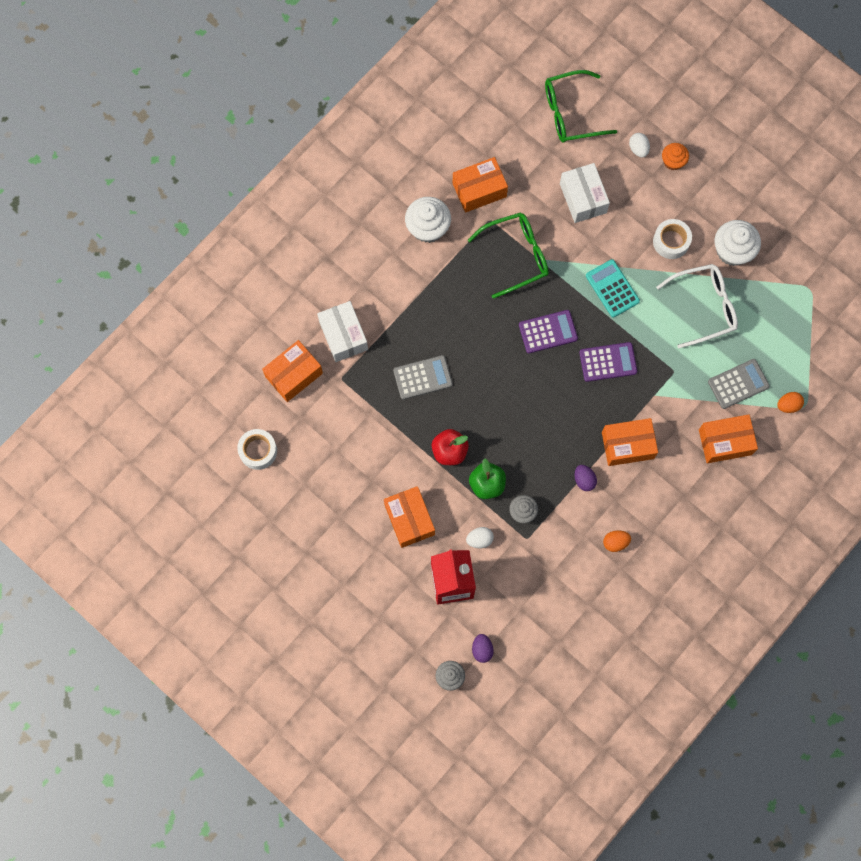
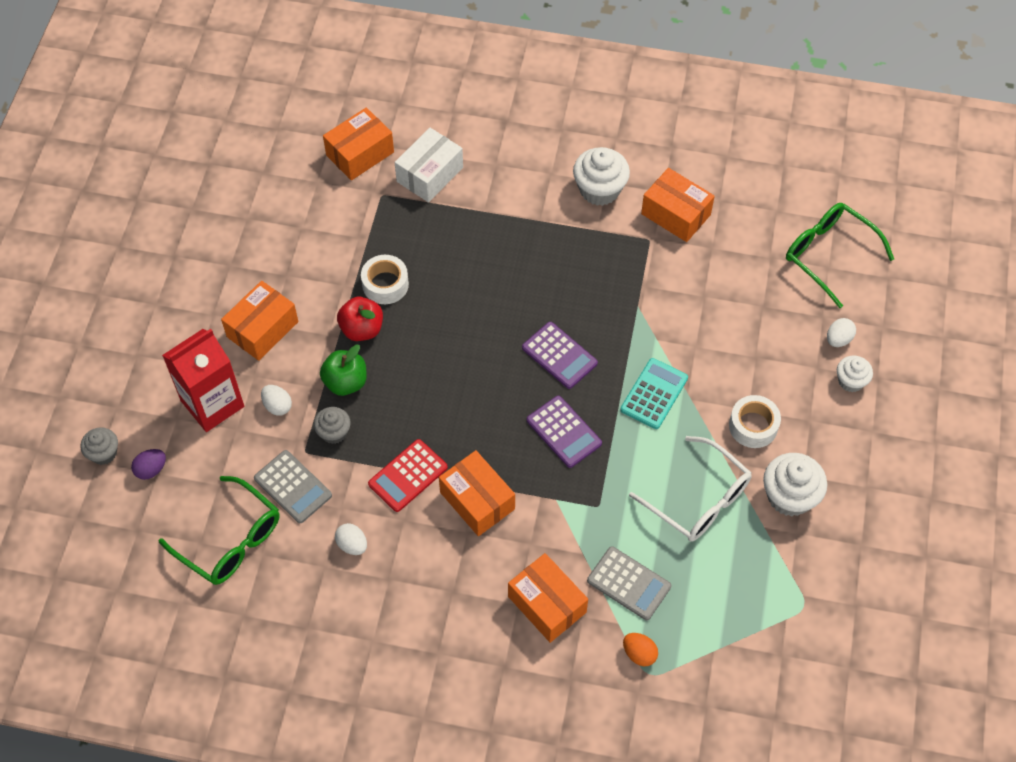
camera: 60 degrees right, 15 degrees down
(258, 451) = (259, 163): white tape -> white tape (385, 284)
(294, 375) = (360, 153): orange box -> orange box turned 60 degrees counterclockwise
(422, 377) = (429, 265): grey calculator -> grey calculator (293, 487)
(516, 255) = (626, 283): green glasses -> green glasses (230, 540)
(583, 198) = (739, 314): white box -> none
(584, 480) = (408, 476): purple egg -> red calculator
(615, 542) = (352, 545): orange egg -> white egg
(673, 161) = (850, 381): orange cupcake -> white cupcake

